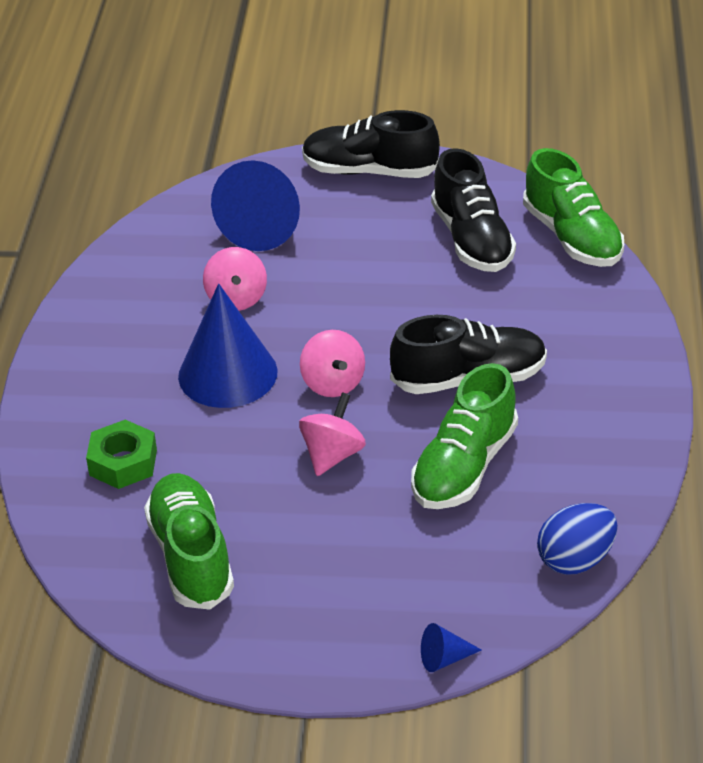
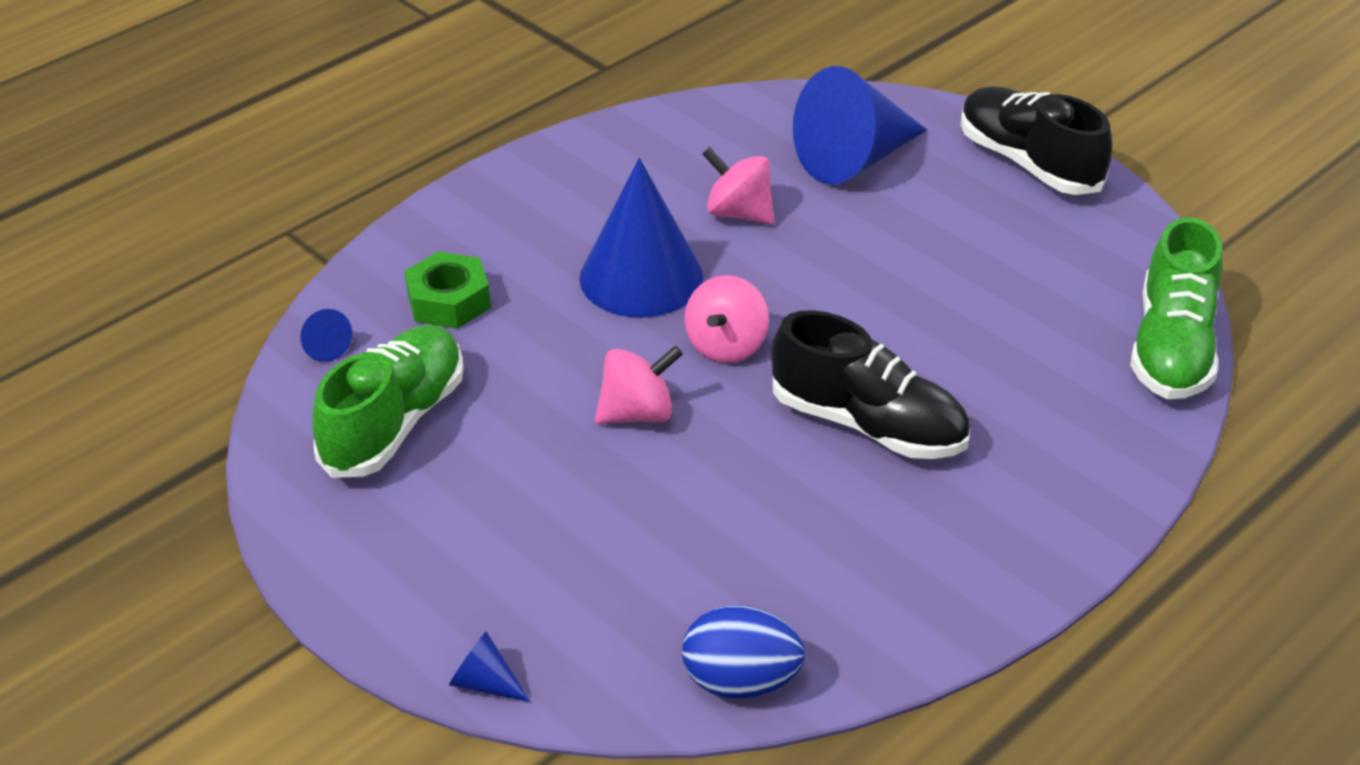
camera: 40 degrees right, 0 degrees up
(77, 541) = (323, 346): none -> blue cone
(236, 299) = (738, 213): pink spinning top -> pink spinning top turned 90 degrees clockwise
(464, 467) = (749, 508): green shoe -> none
(472, 240) = (1052, 288): black shoe -> none

